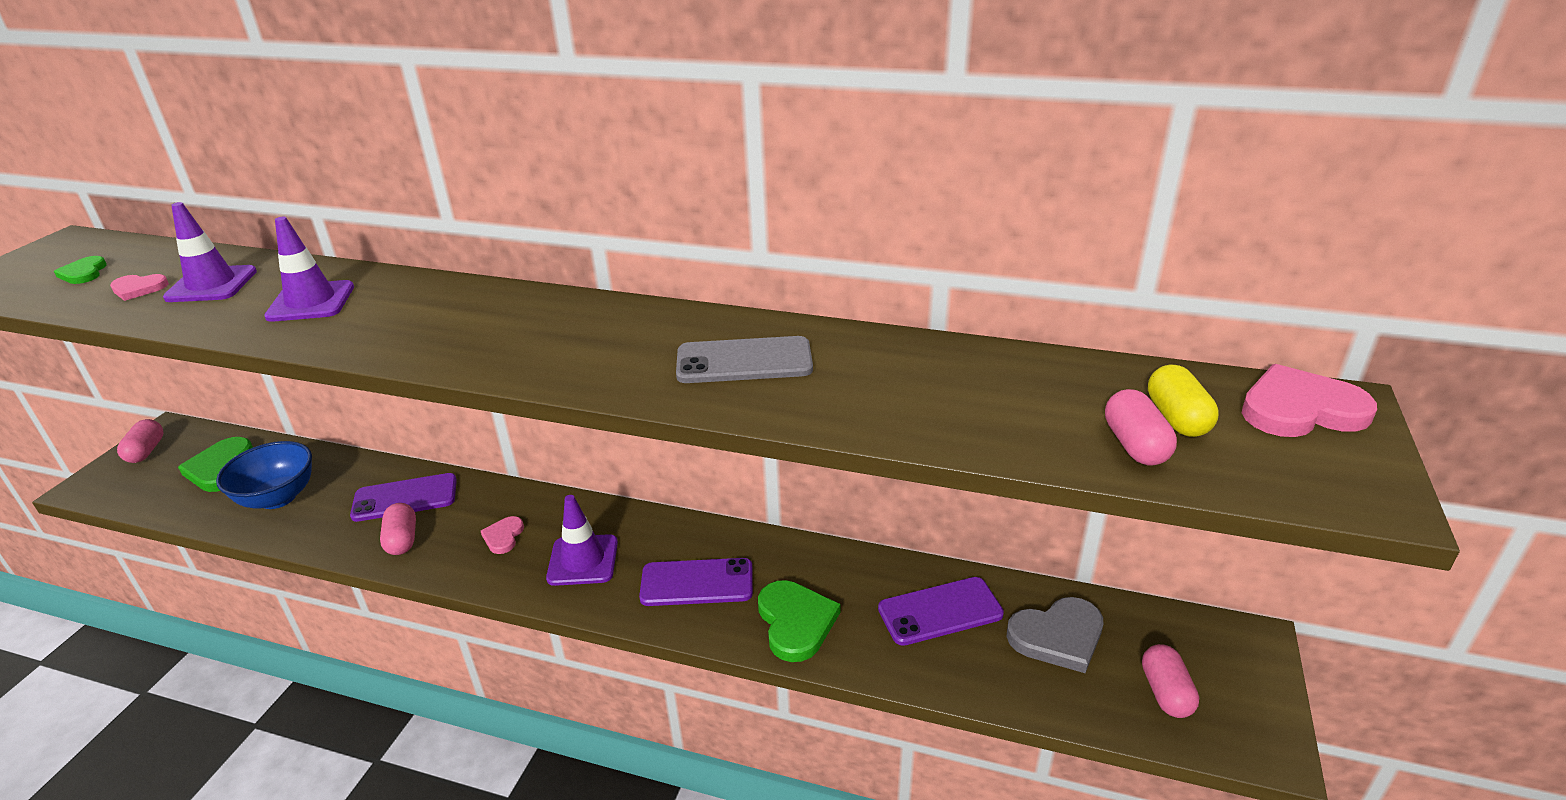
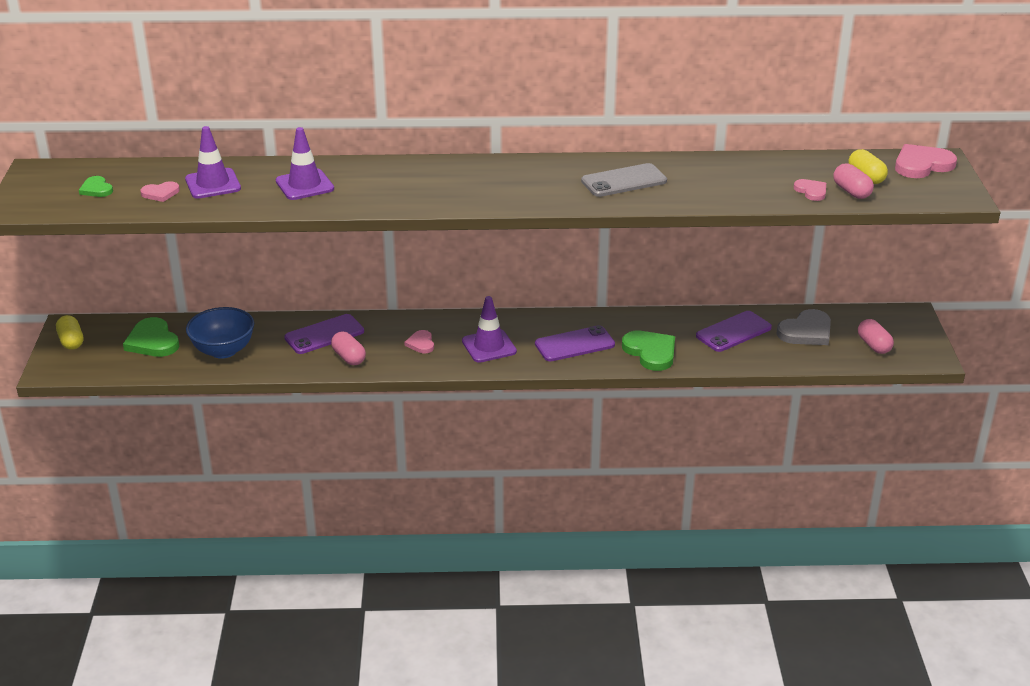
camera: 20 degrees left, 0 degrees up
(146, 451) = (71, 341): pink capsule -> yellow capsule
(1056, 432) = (811, 191): none -> pink heart

